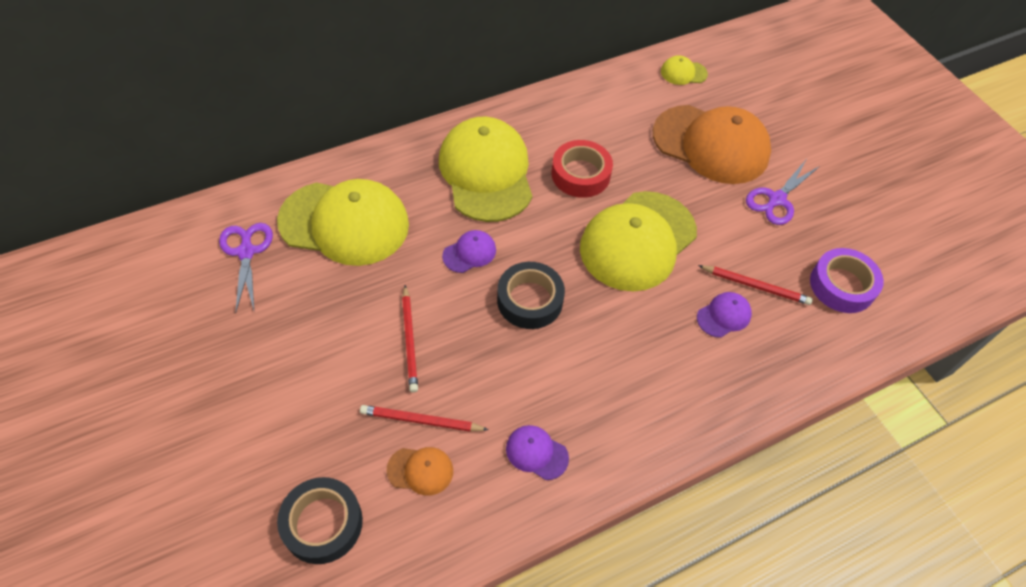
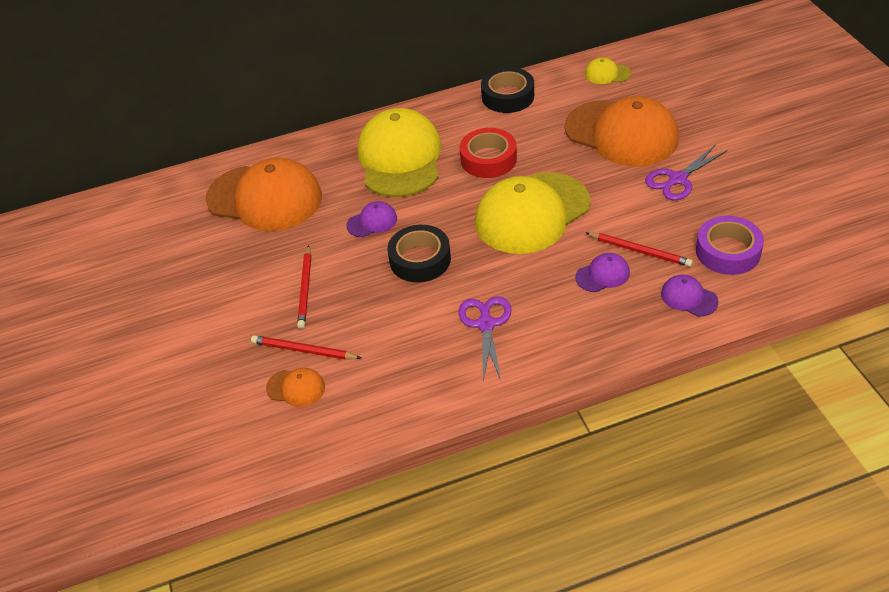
camera: 15 degrees right, 10 degrees down
(246, 252) = (176, 220): purple scissors -> purple scissors (486, 324)
(322, 523) = (205, 424): black tape -> black tape (508, 96)
(344, 223) = (265, 198): yellow cap -> orange cap
(536, 453) = (402, 378): purple cap -> purple cap (689, 297)

